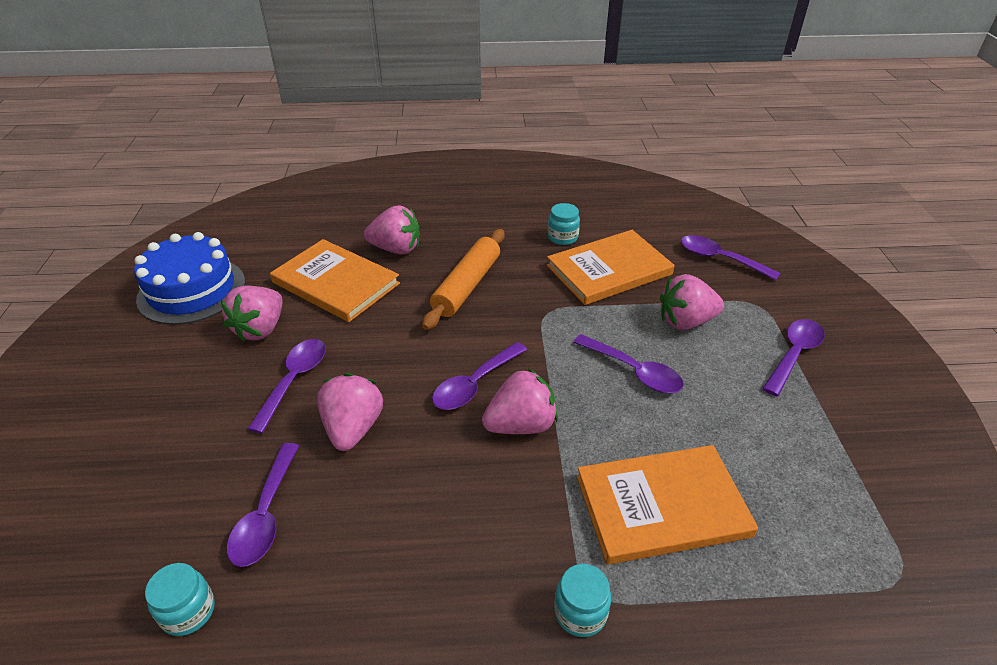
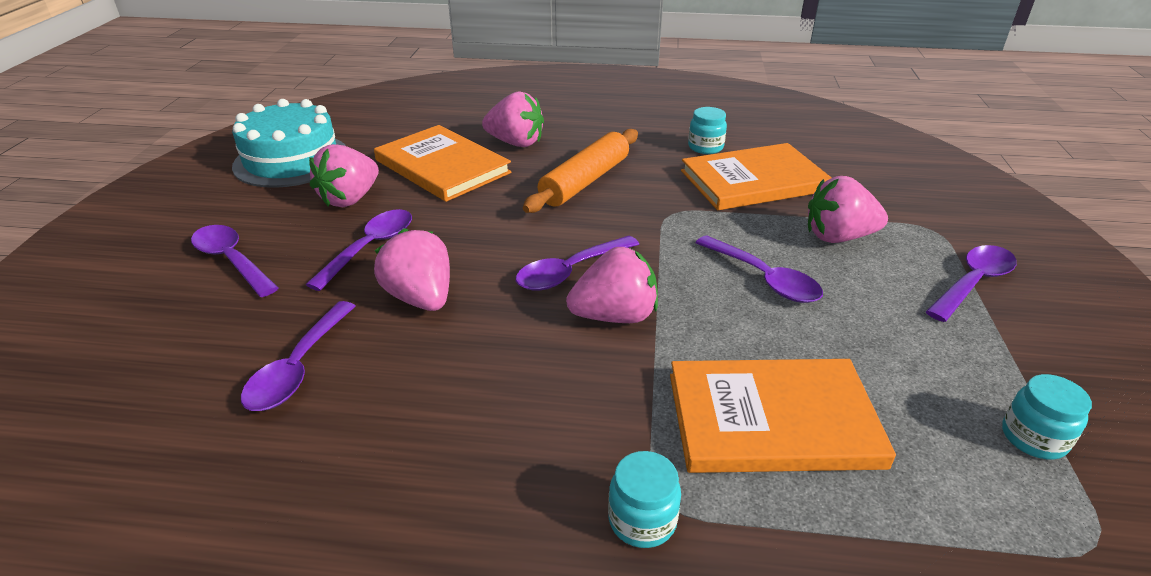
camera: 10 degrees right, 5 degrees down
(188, 611) = (182, 450): turquoise jar -> turquoise jar (1033, 438)
(192, 290) = (291, 160): blue cake -> turquoise cake
(353, 428) = (420, 298): pink strawberry -> pink strawberry turned 45 degrees counterclockwise
(719, 259) = (891, 182): purple spoon -> purple spoon (231, 260)

